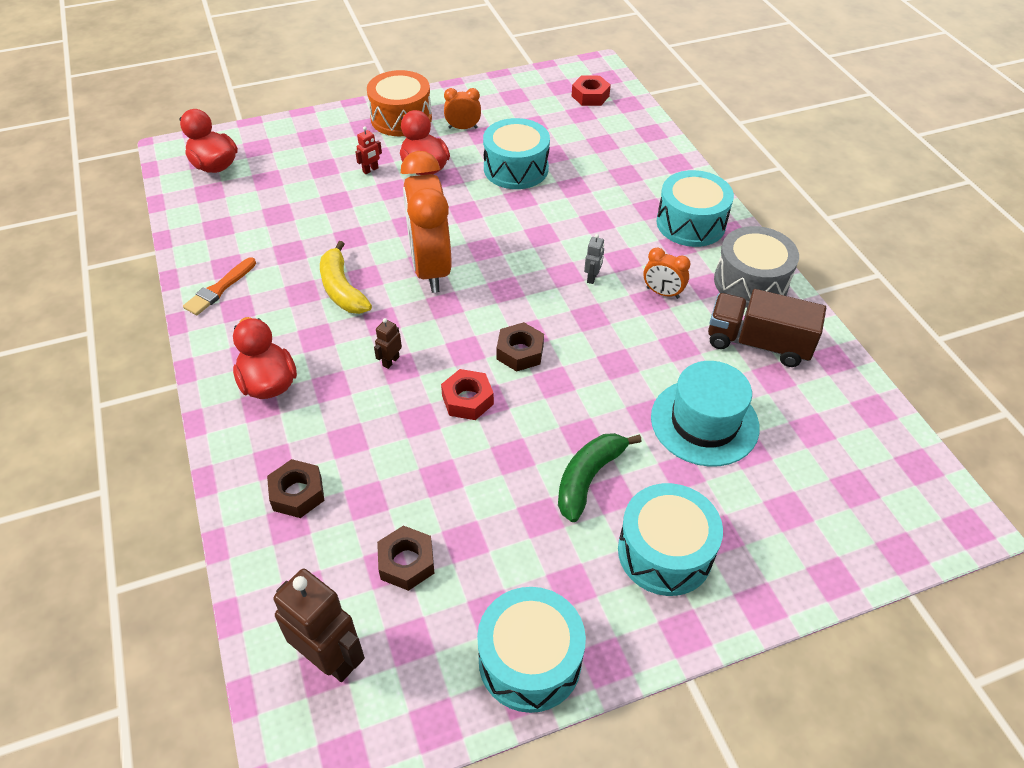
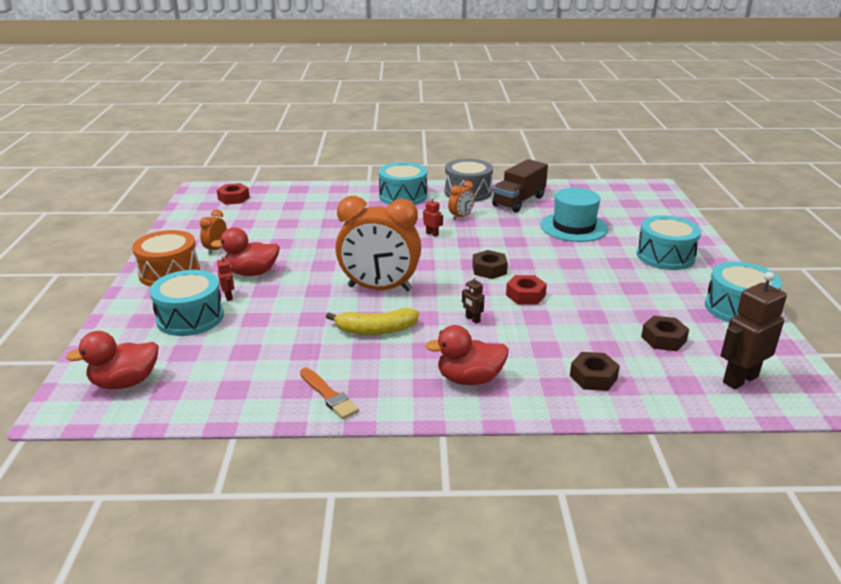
camera: 70 degrees left, 20 degrees down
(516, 169) = (291, 238): turquoise drum -> turquoise drum (190, 317)
(588, 478) = (607, 267): green banana -> none
(592, 277) = (432, 234): grey robot -> red robot

